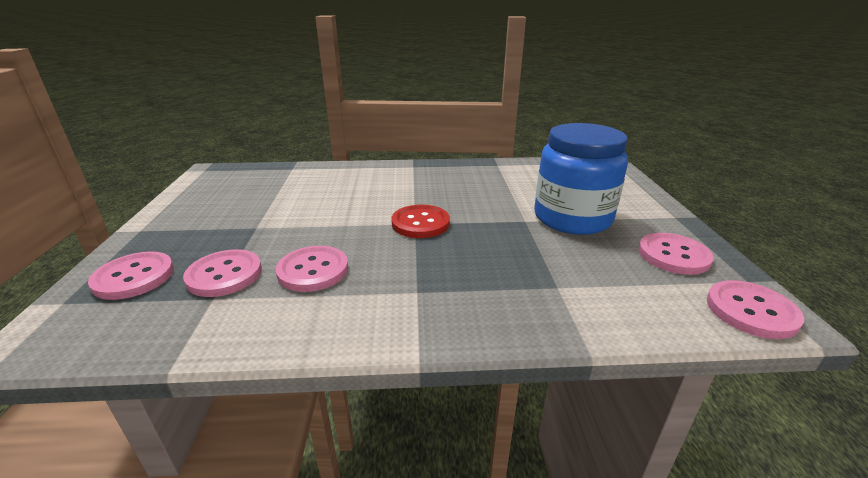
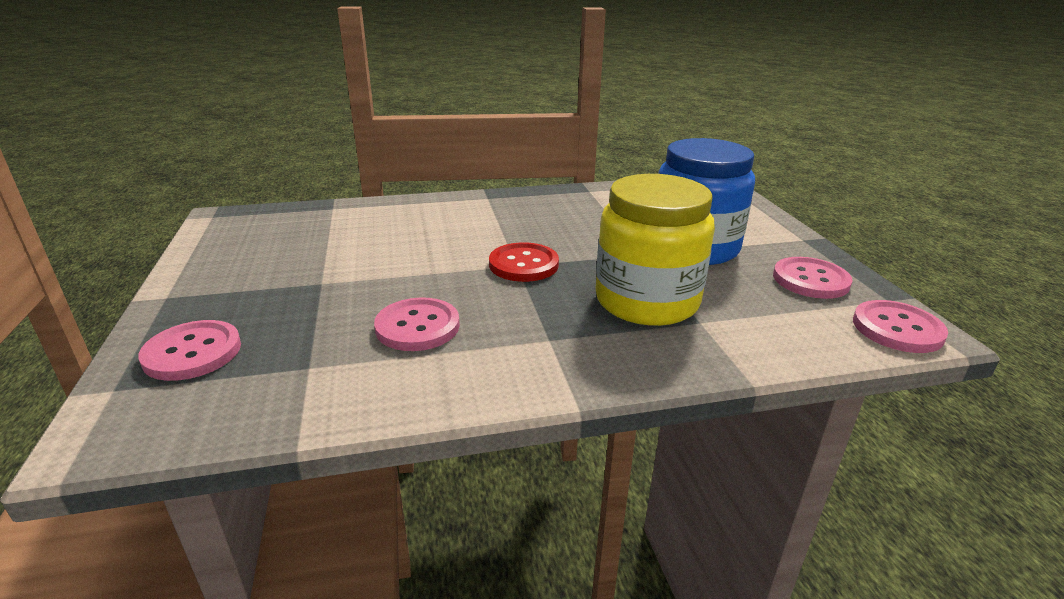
camera: 10 degrees left, 0 degrees up
(224, 275) = (310, 340): pink button -> none
(514, 263) = (646, 301): none -> yellow jar

